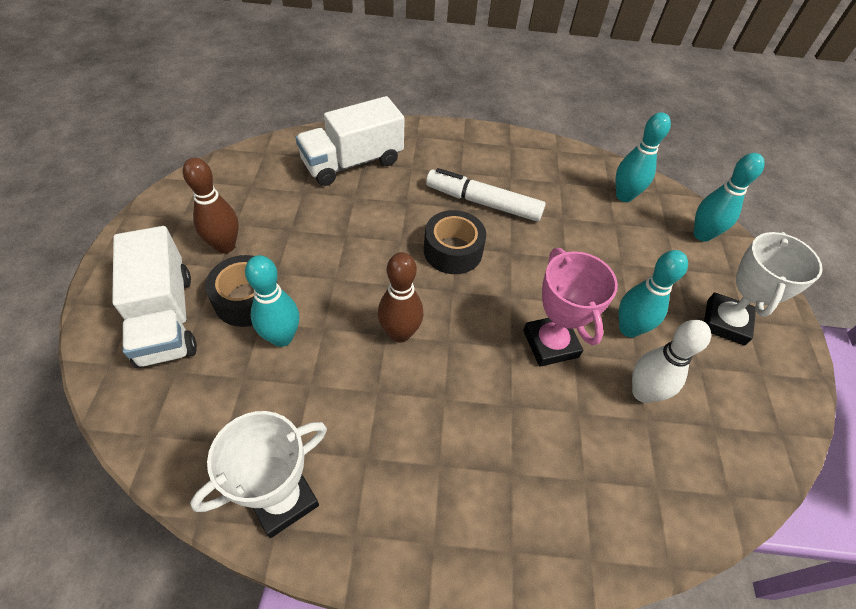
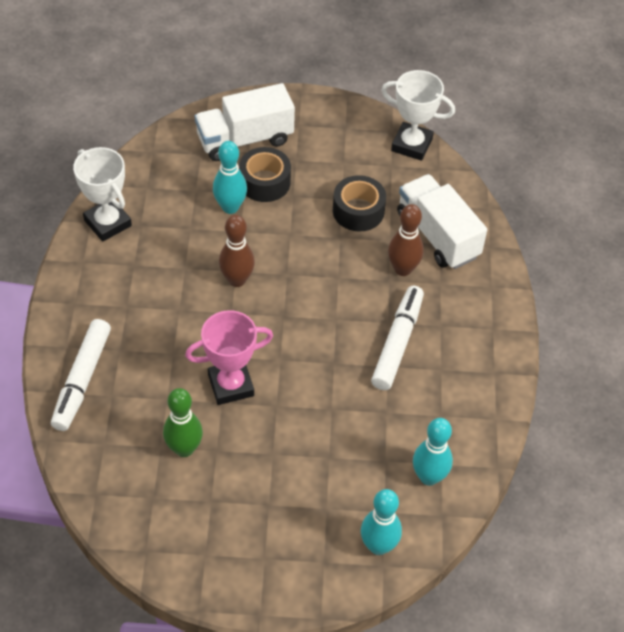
camera: 90 degrees right, 0 degrees up
(225, 246) = (318, 160): brown bowling pin -> brown bowling pin (403, 269)
(453, 251) = (329, 316): black tape -> black tape (358, 211)
(566, 523) = (82, 380): none -> white marker
(629, 328) = (249, 449): turquoise bowling pin -> none
(643, 392) = (184, 449): white bowling pin -> green bowling pin
(725, 322) = (261, 537): white trophy -> white trophy (411, 145)

